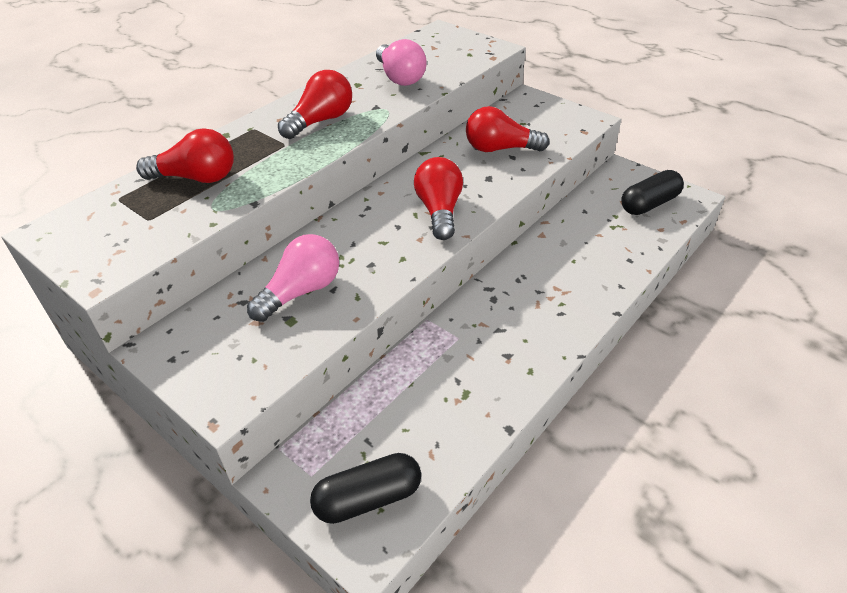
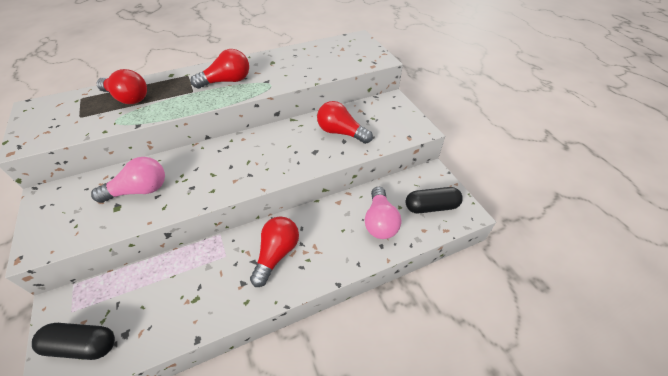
camera: 25 degrees right, 5 degrees up
(400, 77) = (301, 64): pink light bulb -> pink light bulb (380, 221)
(439, 211) = (263, 165): red light bulb -> red light bulb (276, 254)

